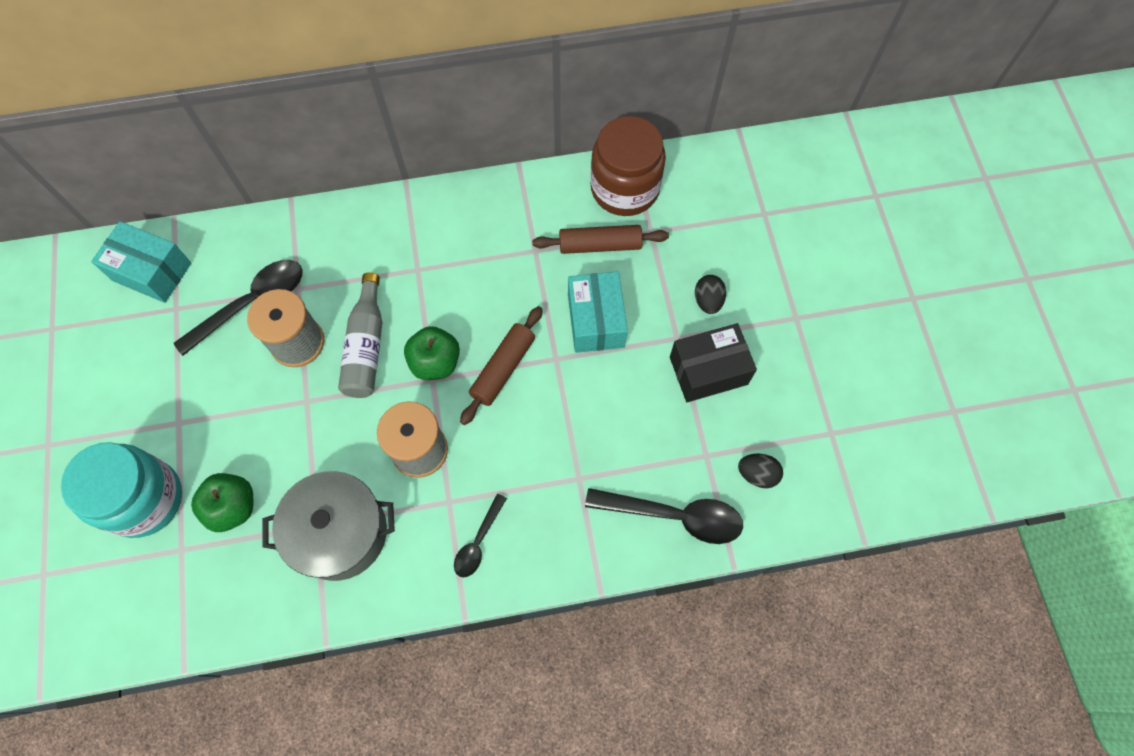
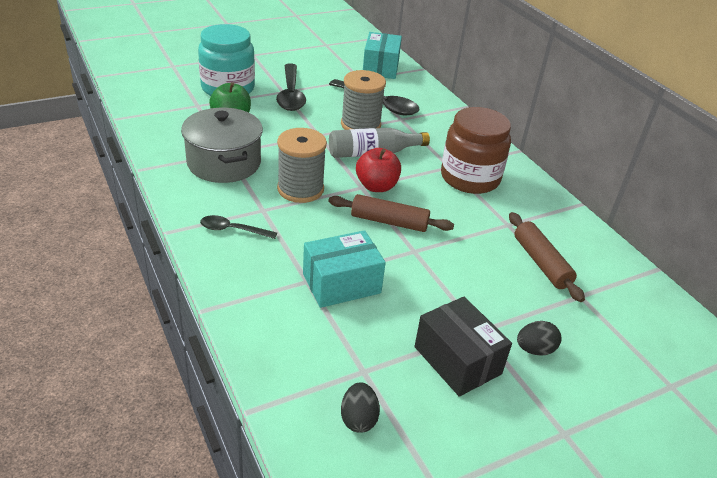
camera: 70 degrees right, 30 degrees down
(435, 362) = (376, 186): green apple -> red apple
(596, 321) = (464, 271): turquoise box -> turquoise box (341, 283)
(625, 188) = (611, 271): brown jar -> brown jar (470, 178)
(674, 516) = (290, 353): black spoon -> black spoon (291, 94)

